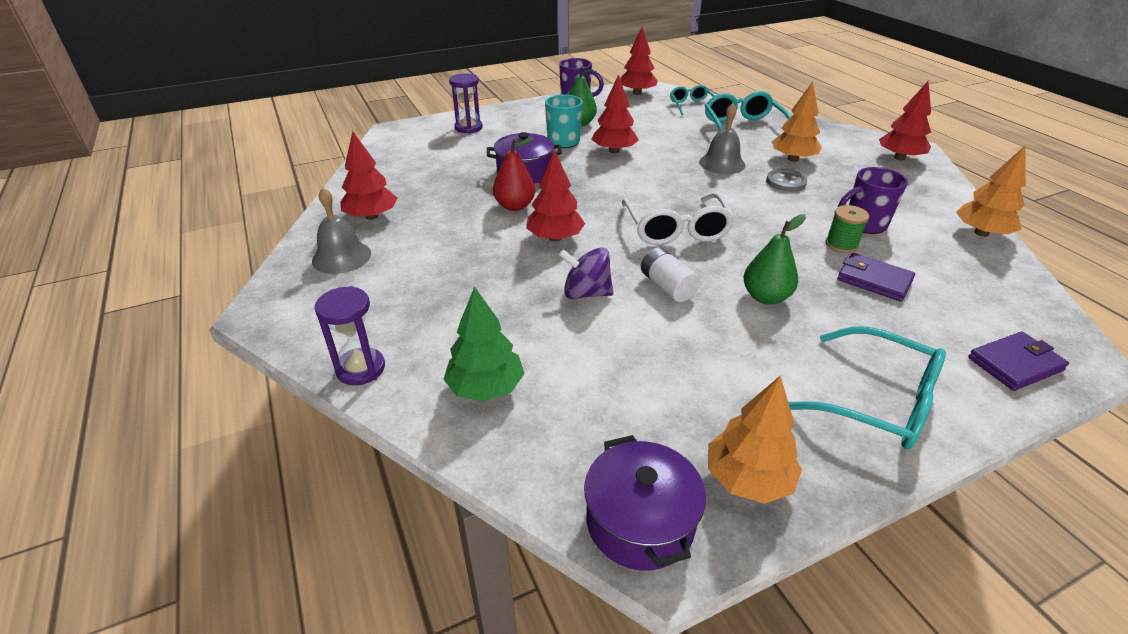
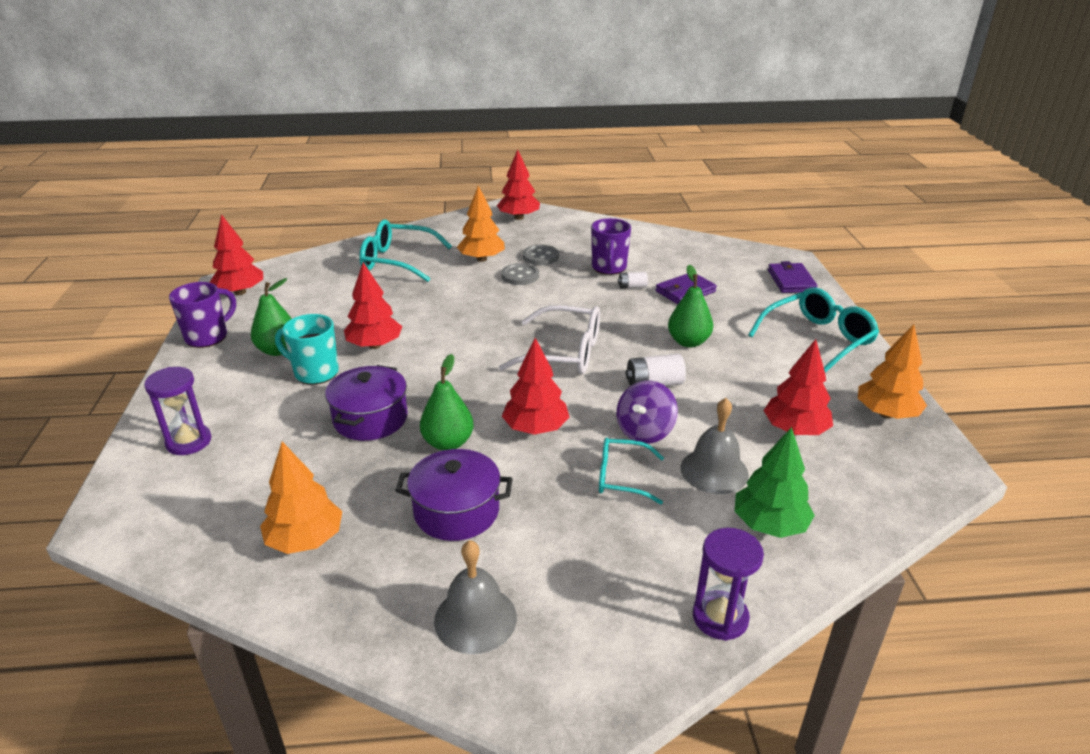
camera: 70 degrees left, 5 degrees down
(371, 216) = (383, 577): red tree -> red tree (795, 430)
(515, 206) = (448, 443): red pear -> green pear
(640, 521) = (925, 472): purple pot -> purple pot (456, 511)
(691, 105) = (314, 271): turquoise glasses -> turquoise glasses (621, 477)
(722, 163) = (459, 294): grey bell -> grey bell (714, 470)
(836, 184) = (540, 257): none -> grey button
(841, 244) = (632, 287): green spool -> white battery
(981, 233) = (646, 233): orange tree -> orange tree (305, 540)

